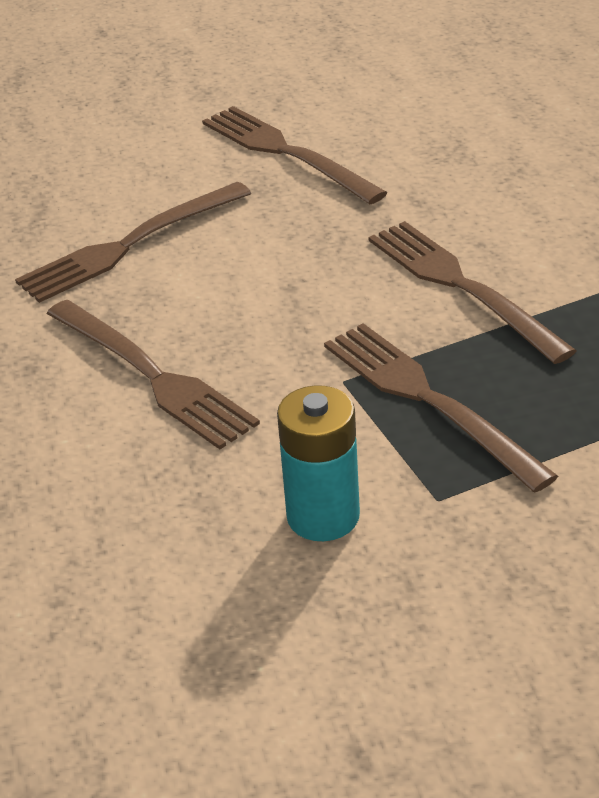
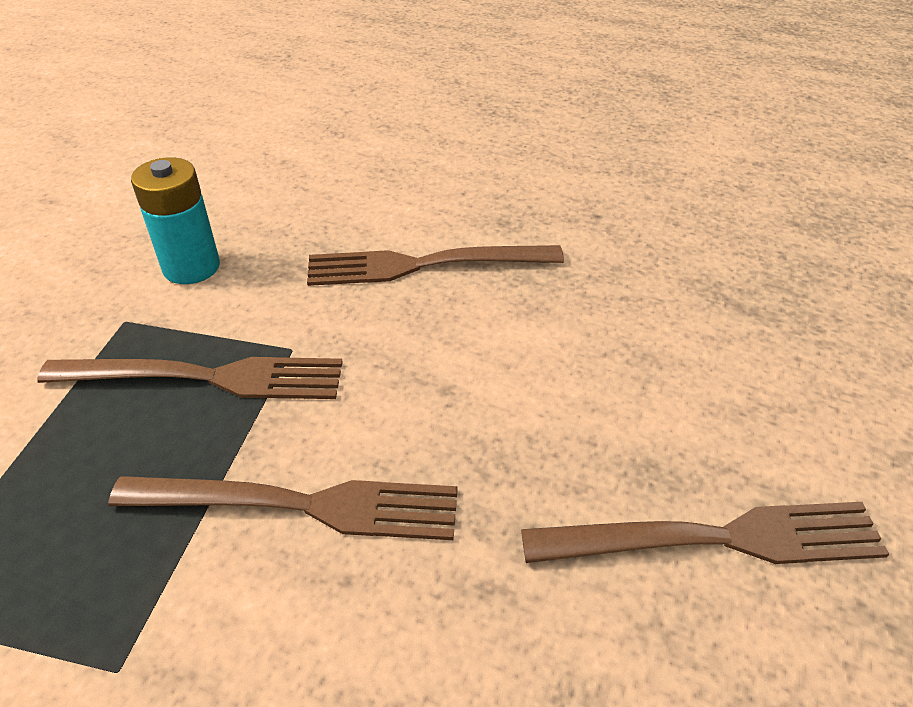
camera: 125 degrees right, 5 degrees up
(129, 245) = (624, 330): brown fork -> none

